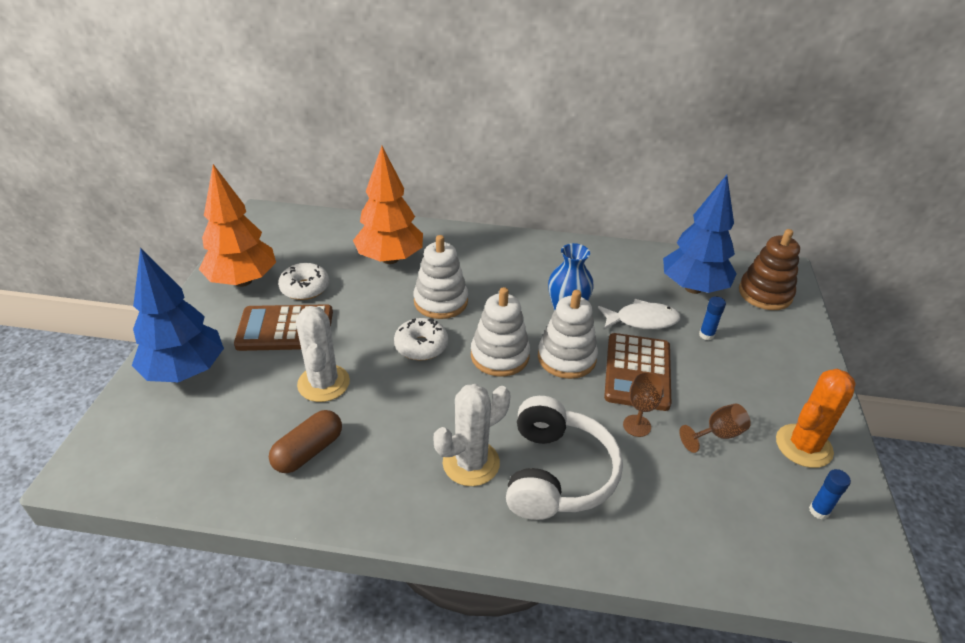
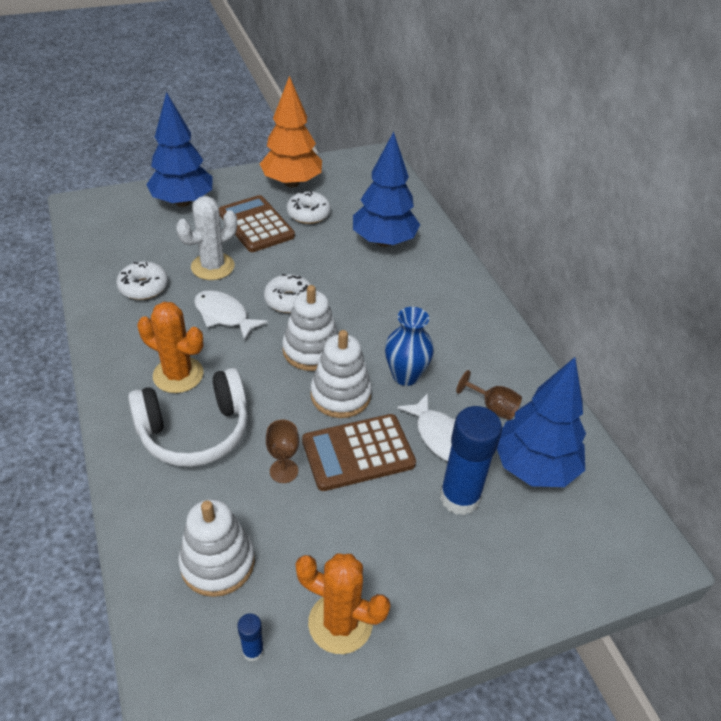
camera: 60 degrees right, 5 degrees up
(308, 451) = (143, 287): brown capsule -> white donut
(390, 259) = (384, 241): orange tree -> blue tree
(407, 399) = (224, 315): none -> white fish
(441, 301) = (353, 290): white stacking toy -> white stacking toy (217, 563)
(471, 463) = (178, 375): white cactus -> orange cactus
(706, 335) = (459, 497): blue glue stick -> blue glue stick, size x2.24
(717, 434) = (310, 539): brown goblet -> brown goblet (493, 407)
(765, 294) = (585, 540): brown stacking toy -> none

